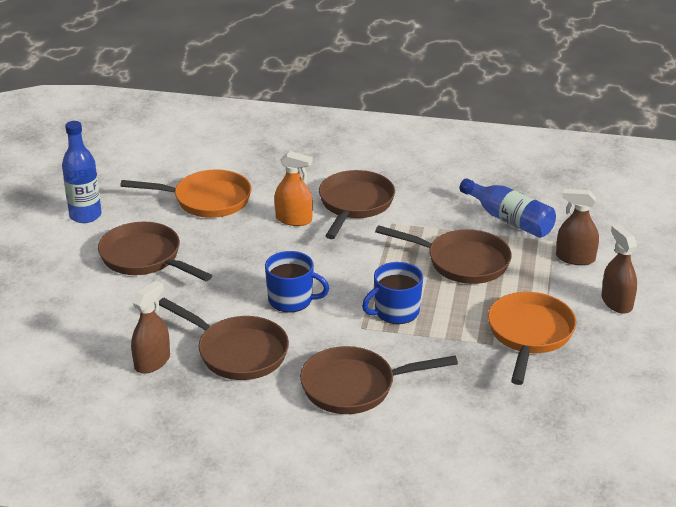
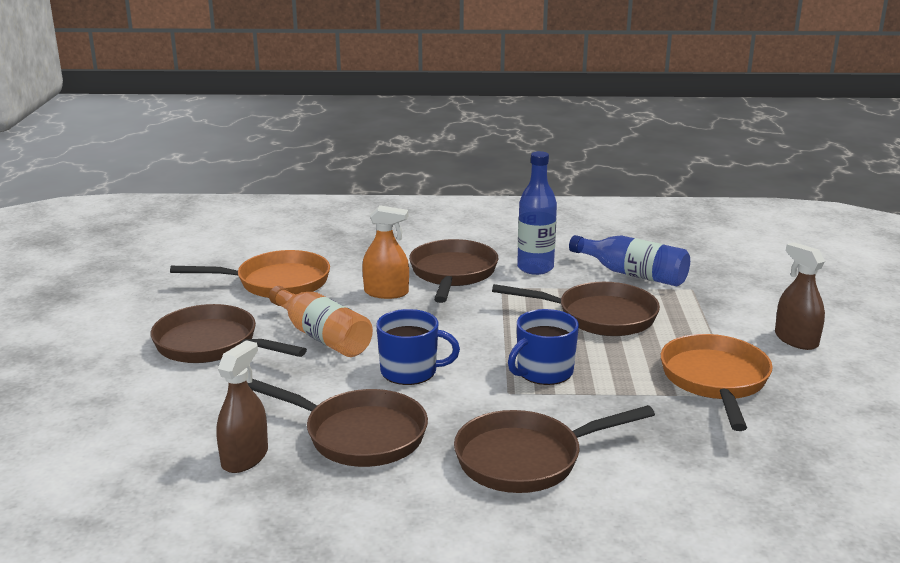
camera: 10 degrees left, 10 degrees down
(85, 215) = (128, 309): blue bottle -> blue bottle (535, 268)
(231, 259) = (322, 336): none -> orange bottle
(575, 258) = (725, 302): brown spray bottle -> none

